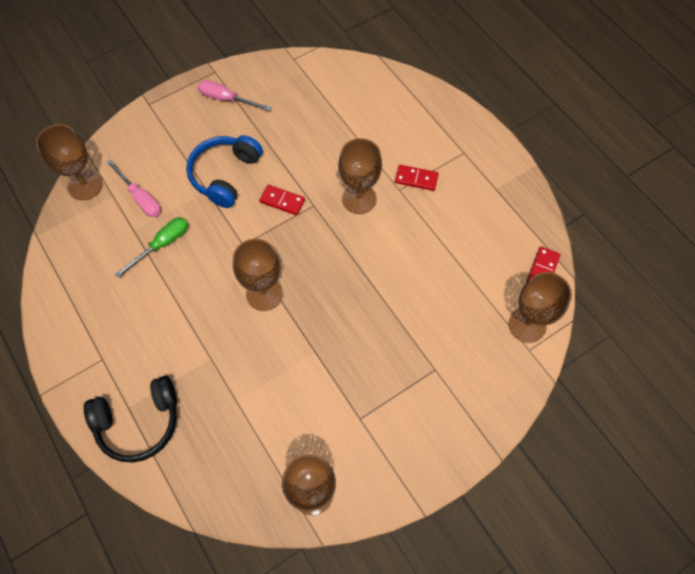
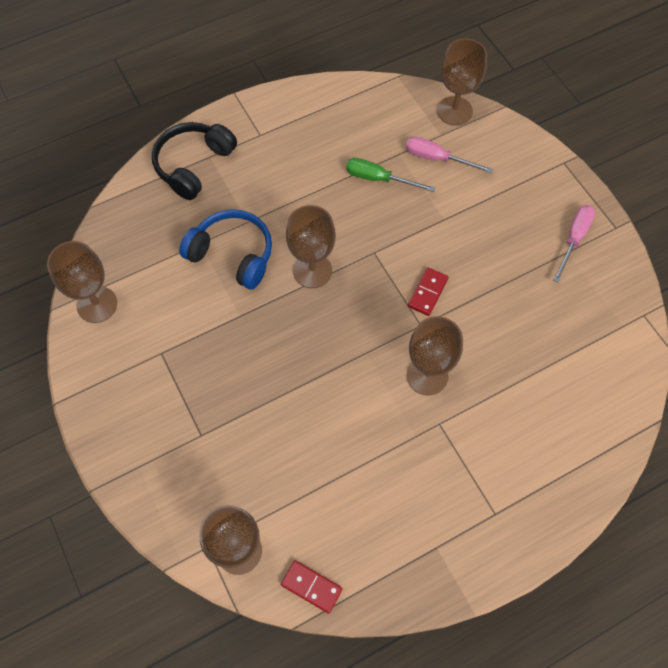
camera: 95 degrees right, 0 degrees up
(139, 422) = (194, 165): black headphones -> black headphones turned 45 degrees clockwise
(140, 198) = (437, 158): pink screwdriver -> pink screwdriver turned 60 degrees clockwise
(162, 245) = (379, 179): green screwdriver -> green screwdriver turned 150 degrees clockwise
(225, 175) = (464, 236): blue headphones -> blue headphones (232, 255)
(416, 179) = (454, 446): red domino -> none

